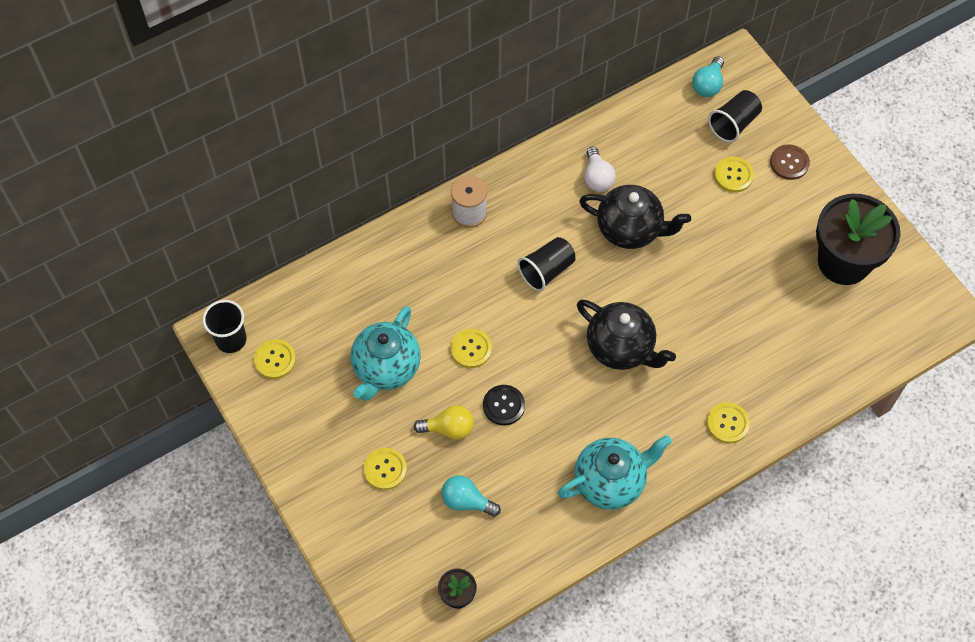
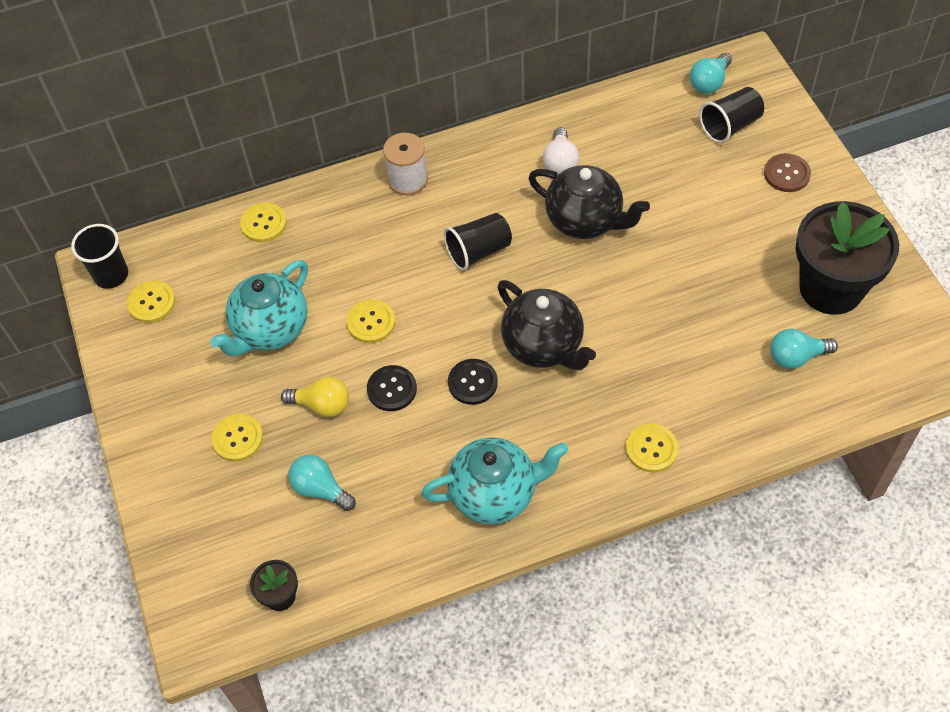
camera: 15 degrees right, 5 degrees down
(569, 389) = (472, 382): none -> black button
(733, 175) = (718, 179): yellow button -> yellow button (264, 224)
(827, 326) = (796, 357): none -> turquoise light bulb

